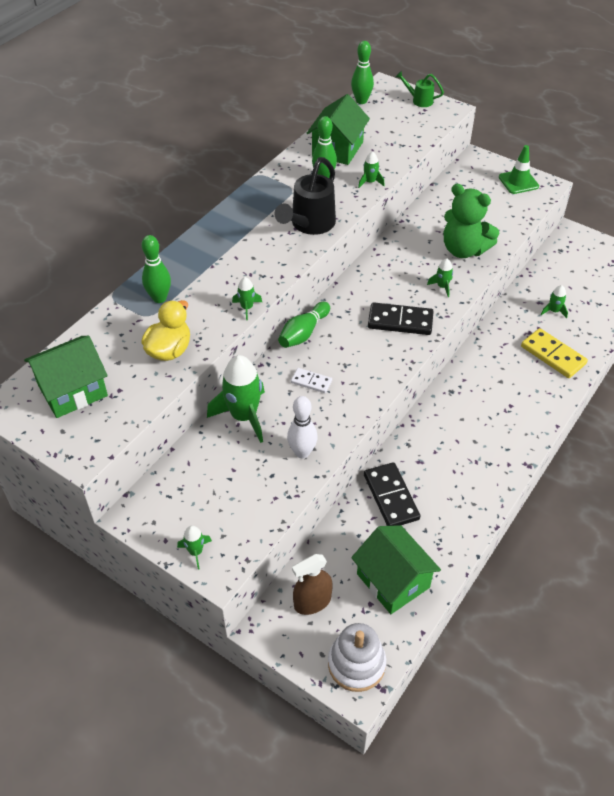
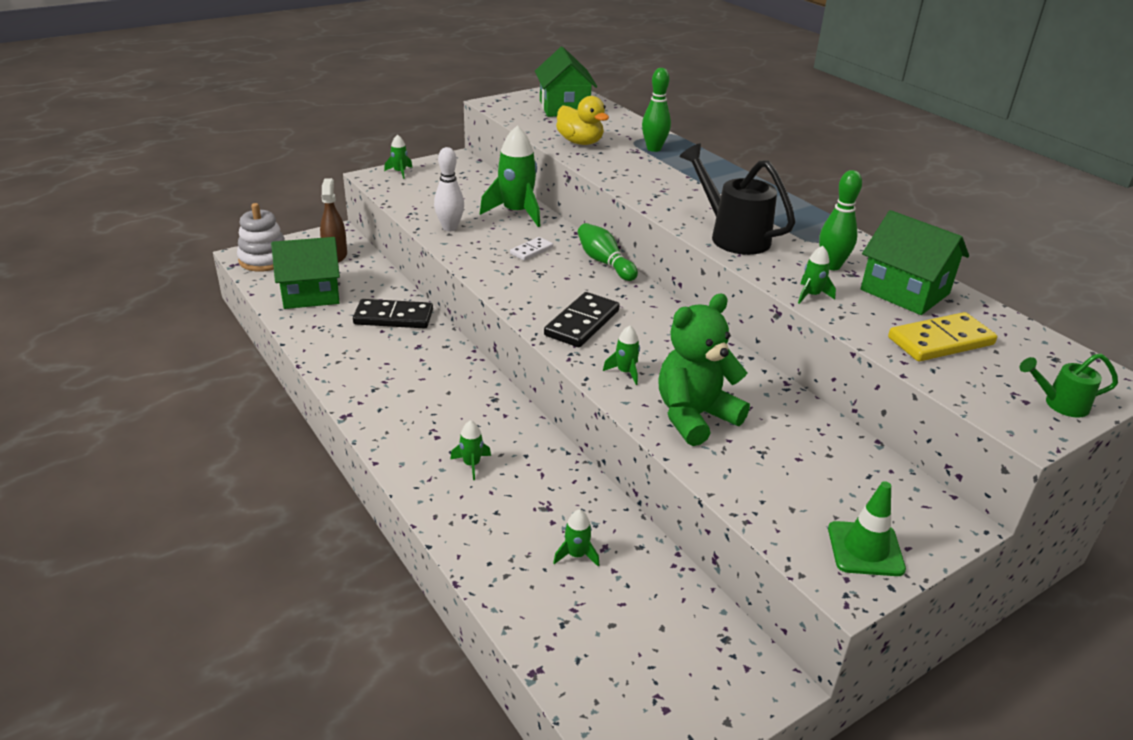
camera: 110 degrees right, 15 degrees down
(247, 308) = (611, 179): green rocket -> green rocket (472, 464)
(361, 101) = (1053, 345): green bowling pin -> none
(419, 100) = (1060, 404): green watering can -> green watering can turned 135 degrees counterclockwise
(553, 355) = (490, 512): yellow domino -> yellow domino (940, 341)

